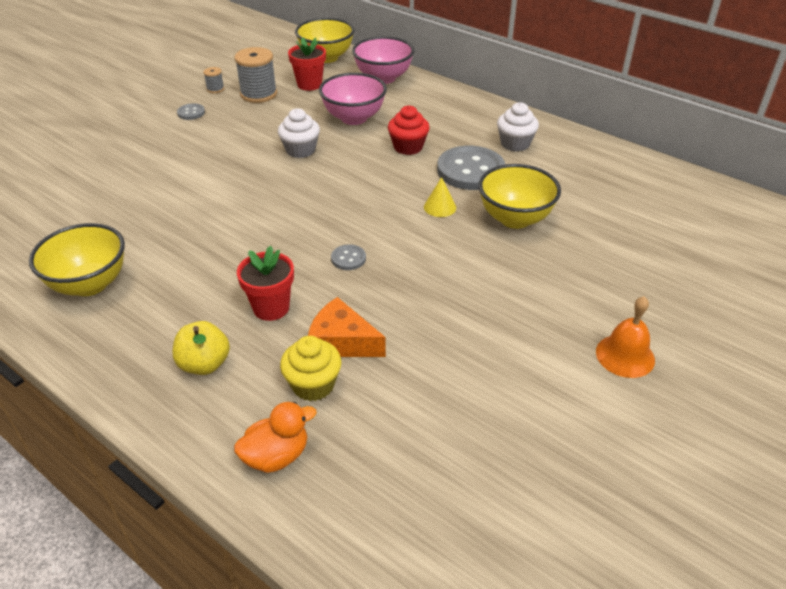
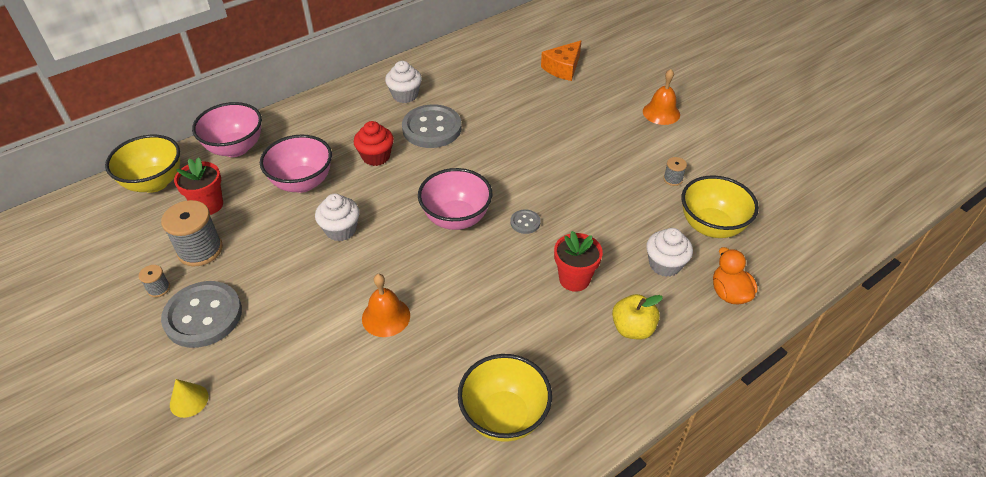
camera: 75 degrees left, 5 degrees up
(191, 113) = (203, 316): grey button -> grey button, size x2.24
(201, 195) = (386, 317): none -> orange bell
(313, 385) = (665, 264): yellow cupcake -> white cupcake
(338, 211) = (456, 218): none -> pink bowl
(342, 342) = (623, 242): orange cheese -> orange cheese (563, 68)
(440, 207) = (476, 157): yellow cone -> yellow cone (189, 400)
(480, 380) = (672, 179): none -> grey spool
(515, 219) = (507, 121): yellow bowl -> yellow bowl (711, 226)

